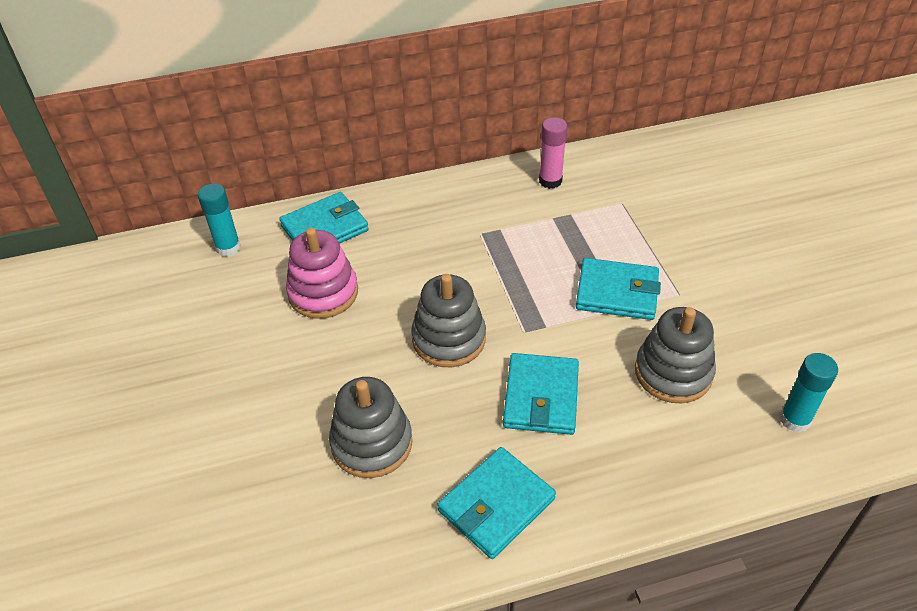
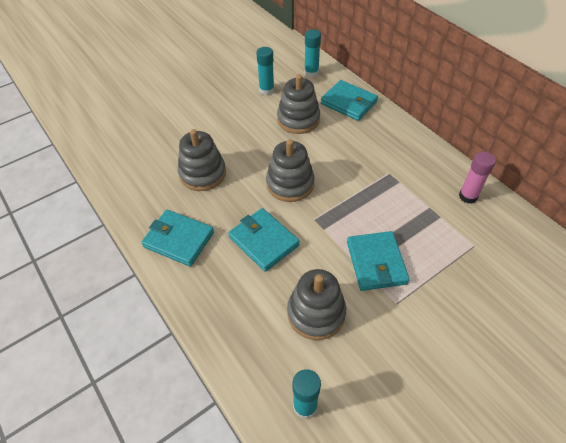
camera: 70 degrees right, 5 degrees up
(229, 312) = (266, 90): none -> turquoise glue stick
(323, 293) = (298, 119): pink stacking toy -> grey stacking toy
(541, 397) = (264, 241): turquoise wallet -> turquoise wallet turned 60 degrees clockwise

